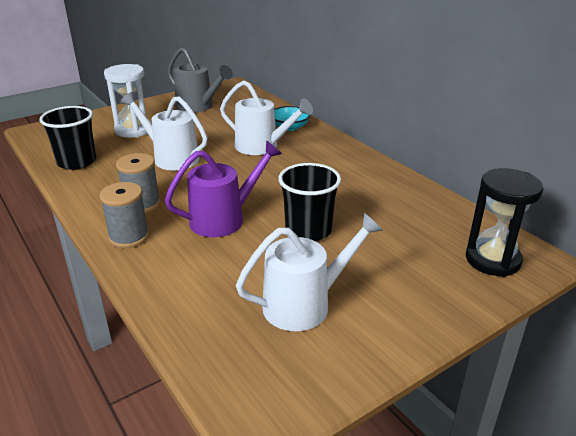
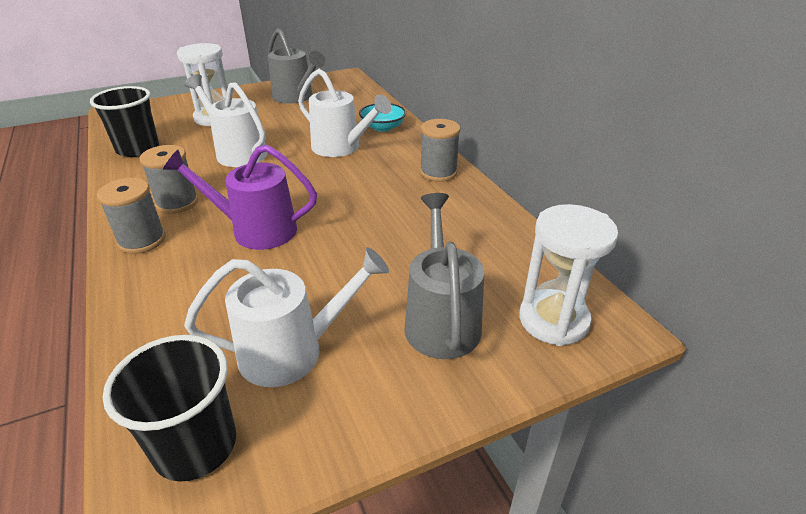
camera: 10 degrees right, 5 degrees up
(224, 219) = (255, 230): purple watering can -> purple watering can turned 150 degrees counterclockwise
(308, 230) = (343, 254): black cup -> black cup (195, 446)
(354, 160) = (438, 173): none -> grey spool
(409, 269) = (441, 320): none -> grey watering can
(492, 260) = (553, 320): black hourglass -> white hourglass

